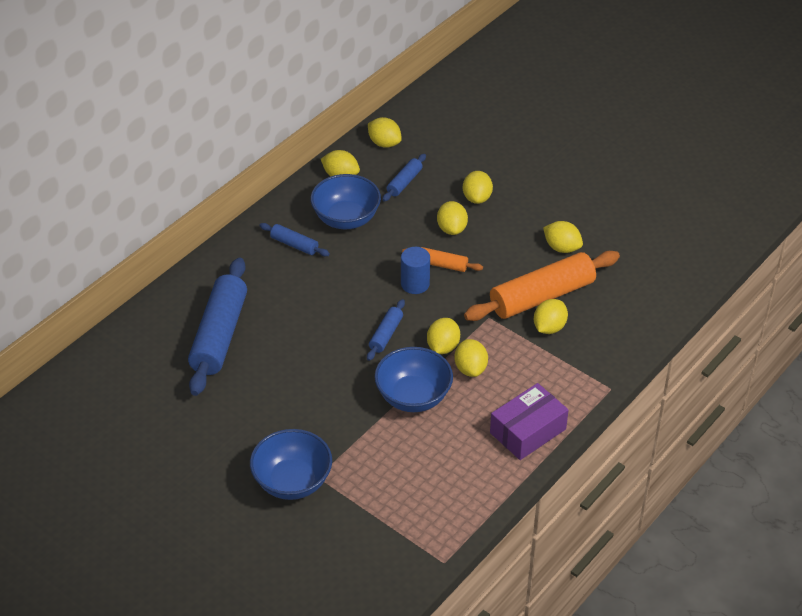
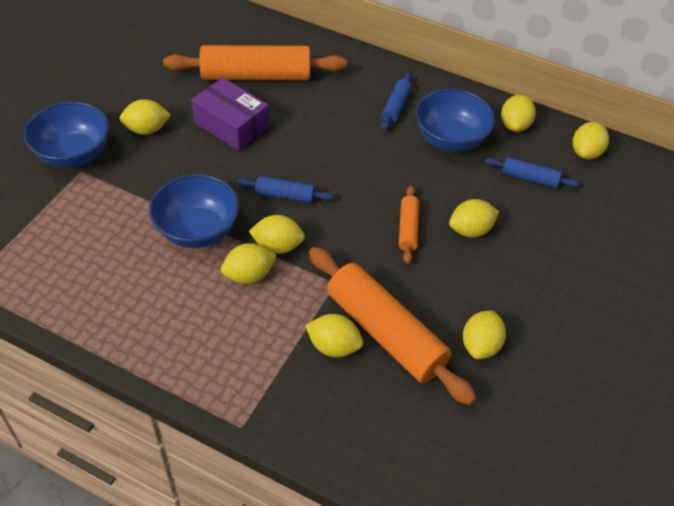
camera: 75 degrees right, 5 degrees up
(219, 335) = (256, 76): blue rolling pin -> orange rolling pin
(415, 284) = (369, 209): blue cylinder -> none
(477, 198) = (534, 247): yellow lemon -> yellow lemon (147, 130)
(528, 431) = (158, 342): purple box -> purple box (231, 125)

